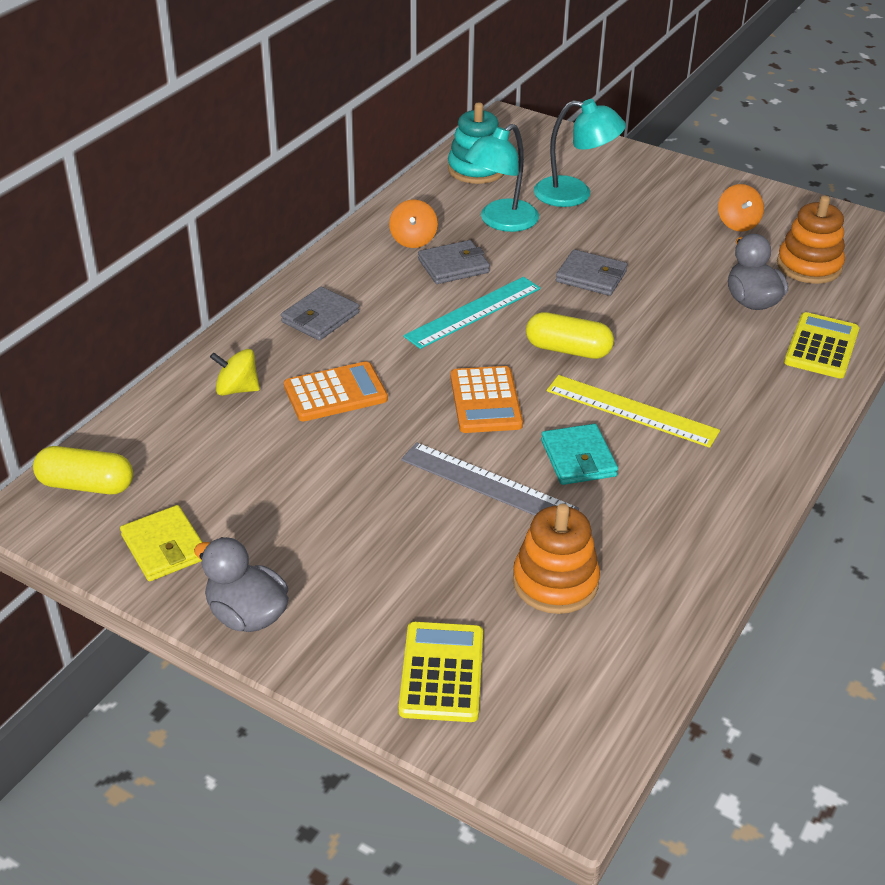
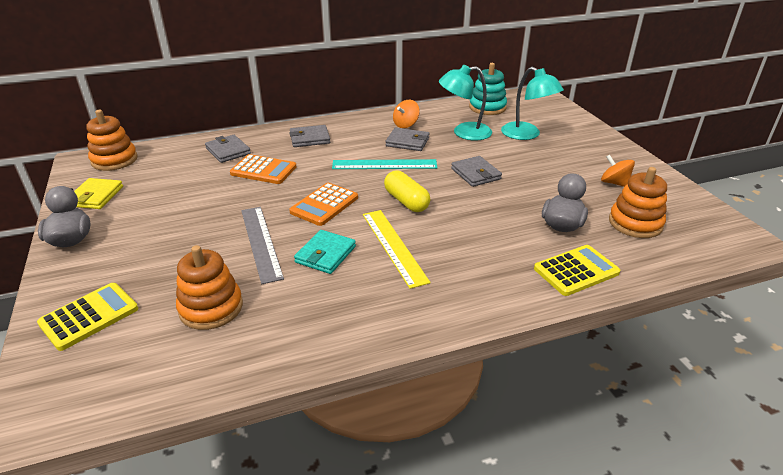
camera: 40 degrees right, 5 degrees down
(86, 485) = (114, 160): yellow capsule -> orange stacking toy
(237, 389) = (228, 151): yellow spinning top -> grey wallet
(737, 223) = (614, 183): orange spinning top -> orange spinning top turned 105 degrees clockwise

